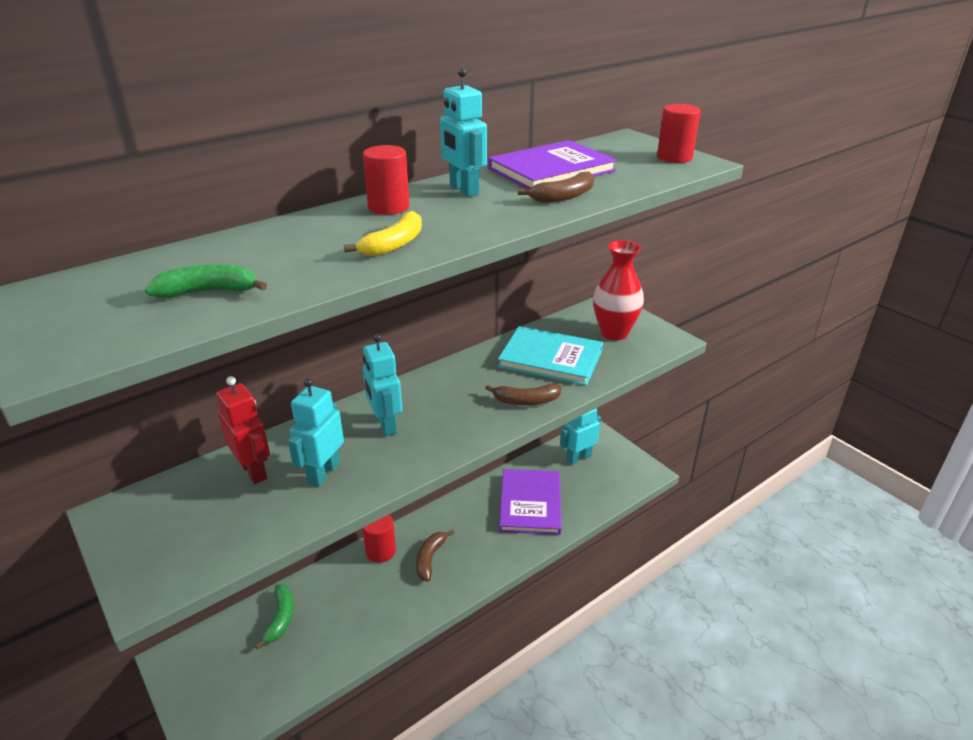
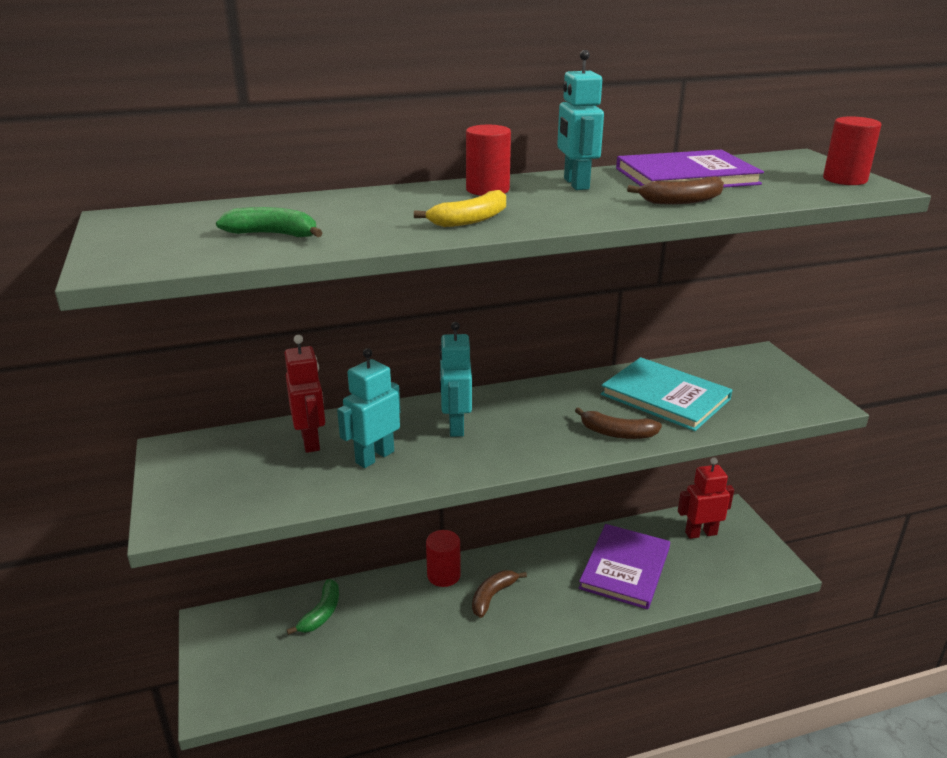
camera: 20 degrees right, 5 degrees down
(578, 457) = (700, 533): turquoise robot -> red robot
(614, 333) = (753, 384): red vase -> none

